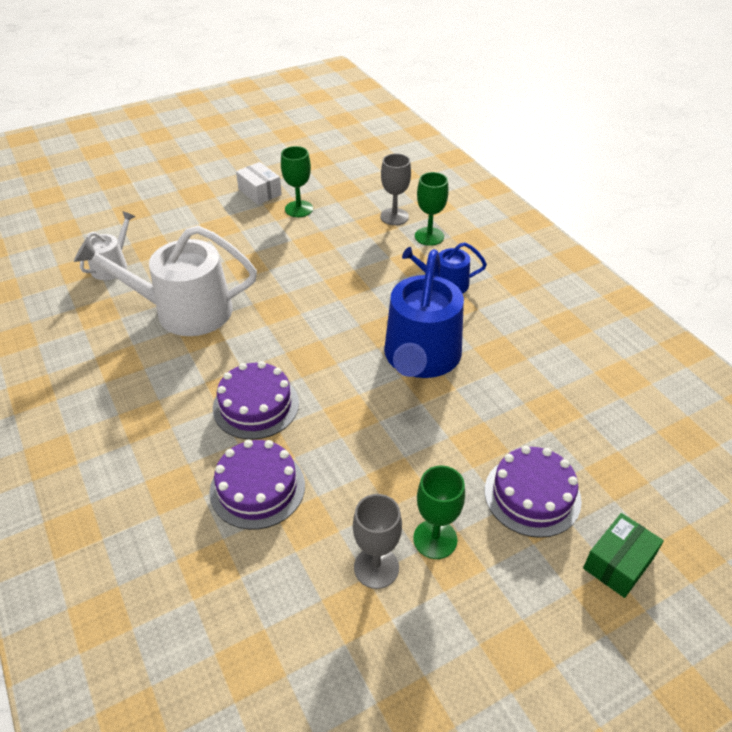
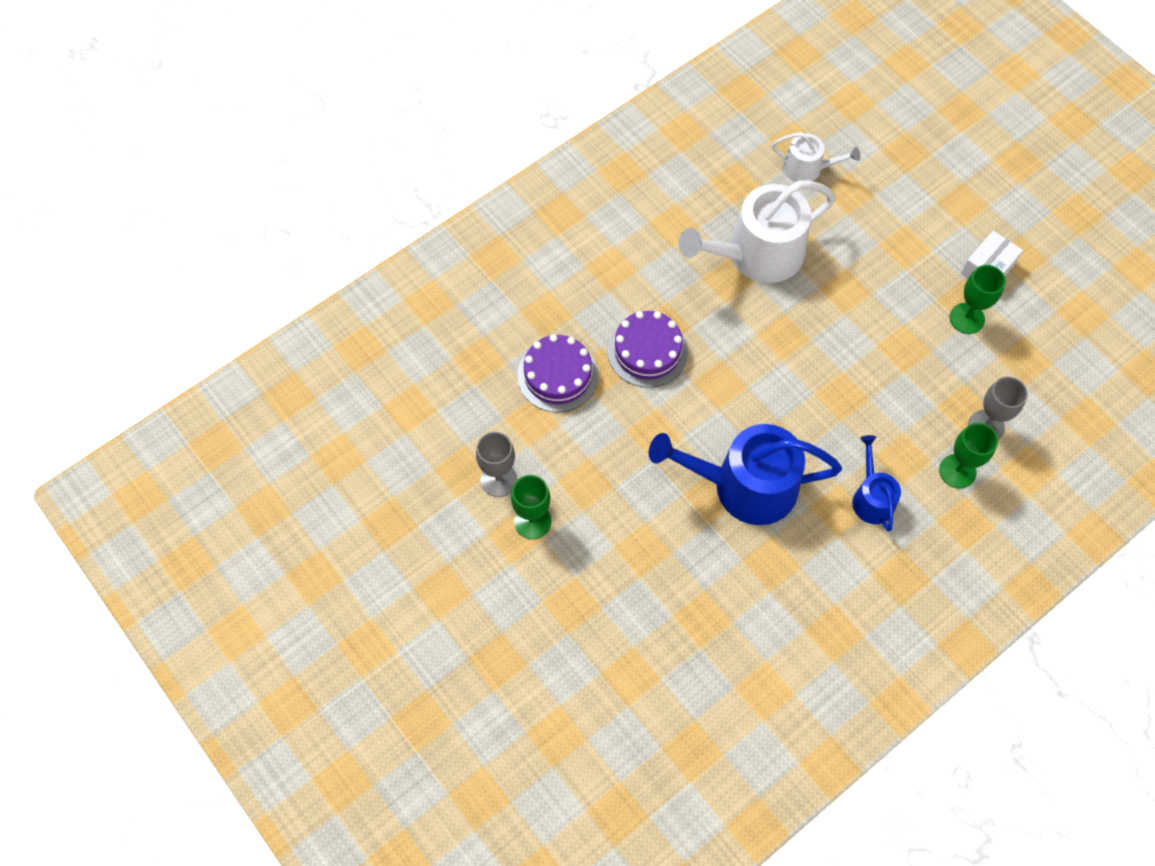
camera: 80 degrees right, 20 degrees up
(184, 311) = (757, 254): white watering can -> white watering can turned 105 degrees counterclockwise
(532, 495) = (592, 599): purple cake -> none
(618, 563) = (534, 671): green box -> none

